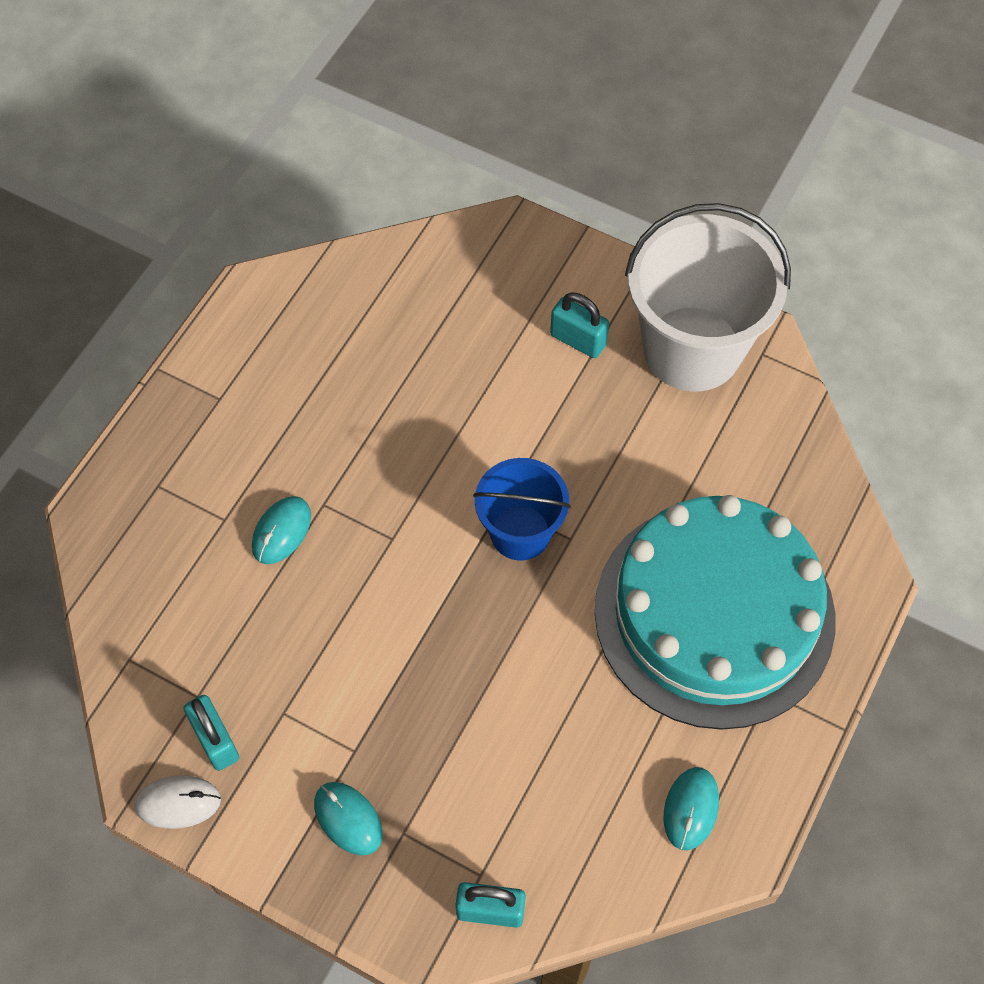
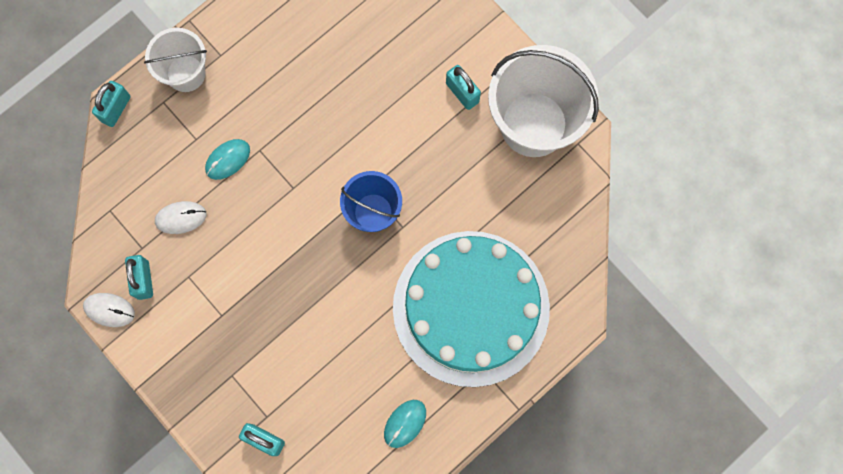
camera: 20 degrees right, 15 degrees up
(90, 517) = (116, 109): none -> turquoise padlock
(178, 437) = (186, 73): none -> white bucket
(241, 633) = (181, 218): none -> white mouse
(348, 819) = (203, 355): turquoise mouse -> none

